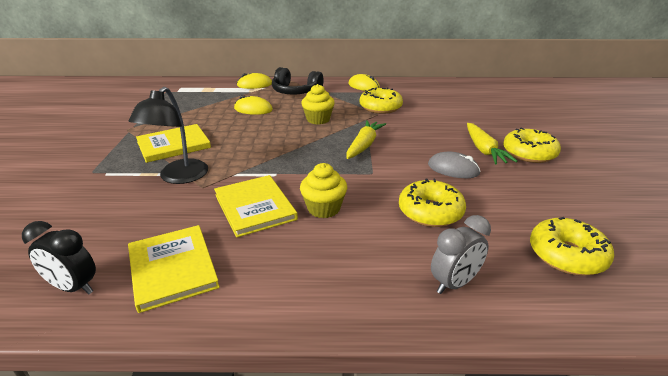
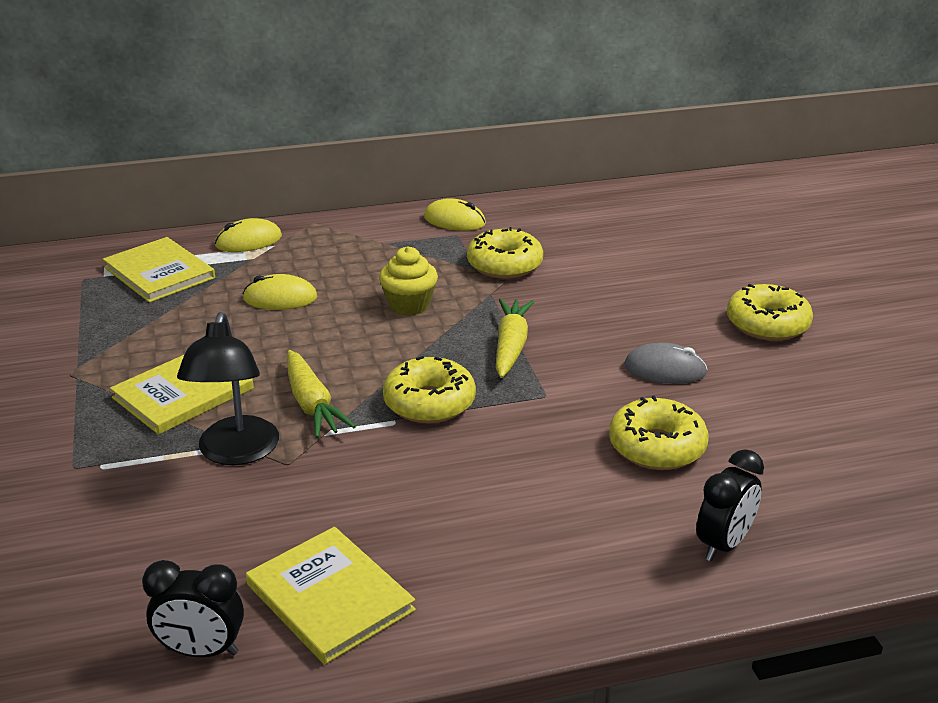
camera: 15 degrees left, 0 degrees up
(254, 207) = (394, 483): yellow book -> yellow book (159, 273)
(296, 92) = (336, 248): black headphones -> none
(323, 208) = (500, 468): yellow cupcake -> none
(454, 283) = (723, 544): grey clock -> black clock
(484, 150) = (699, 328): yellow carrot -> yellow carrot (312, 404)
(567, 255) = (852, 480): yellow donut -> yellow donut (429, 403)

